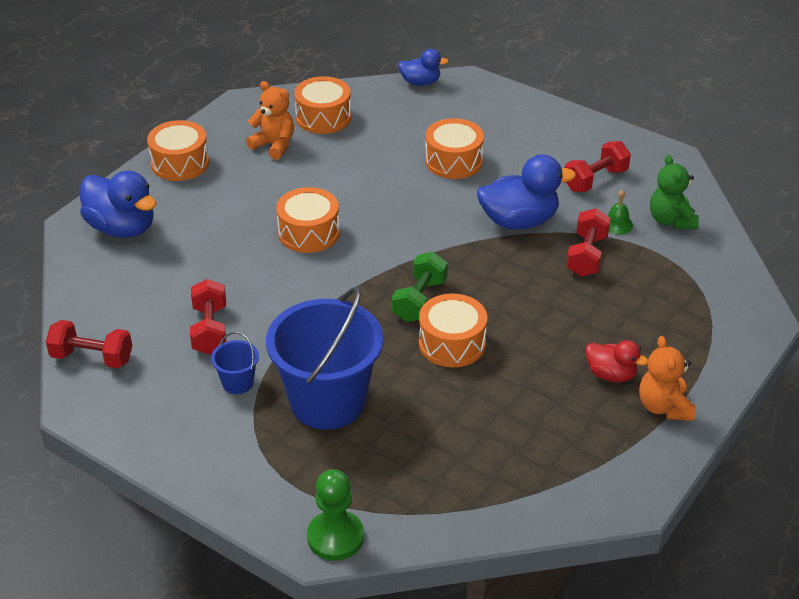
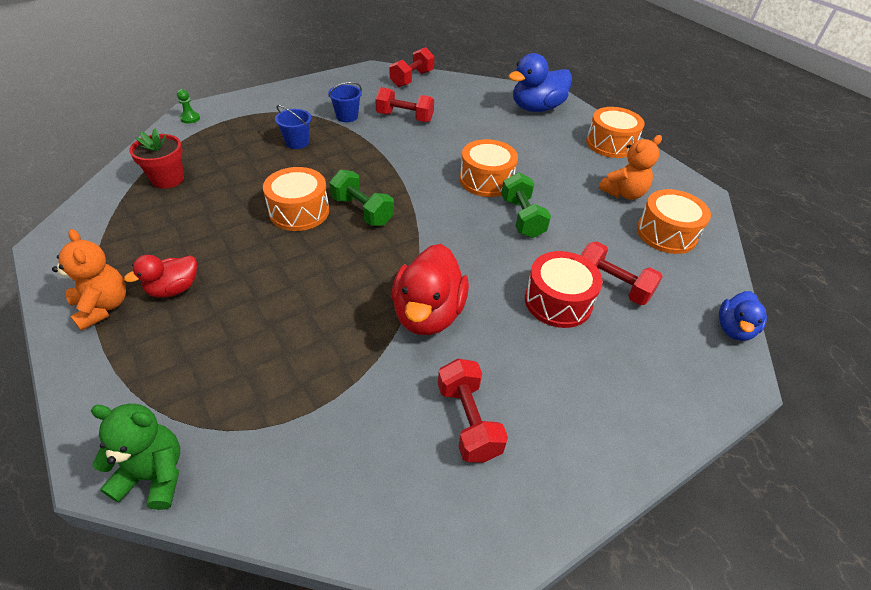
camera: 110 degrees right, 5 degrees up
(327, 402) = (297, 142): blue bucket -> blue bucket, size x0.42
(335, 537) = (190, 118): green pawn -> green pawn, size x0.50
(357, 198) = (522, 218): none -> green dumbbell
(453, 161) = (558, 301): orange drum -> red drum
(474, 476) = (168, 179): none -> red flower pot
(519, 221) = (428, 314): blue duck -> red duck
(587, 256) = (338, 346): red dumbbell -> red dumbbell (612, 285)
(617, 224) = (371, 401): green bell -> none
(664, 407) = (103, 307): orange teddy bear -> orange teddy bear turned 45 degrees clockwise
(671, 220) = (342, 467): green teddy bear -> green teddy bear (154, 475)

